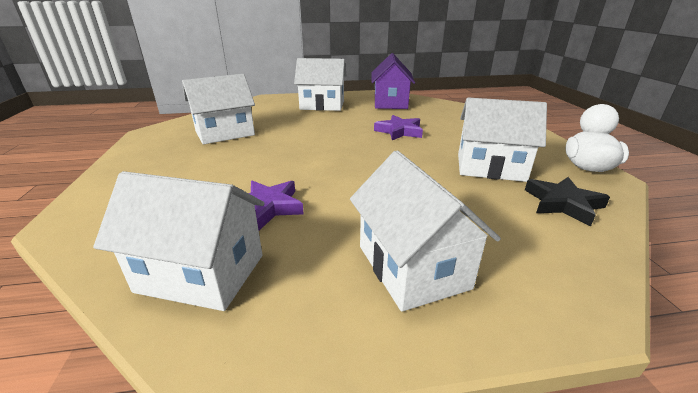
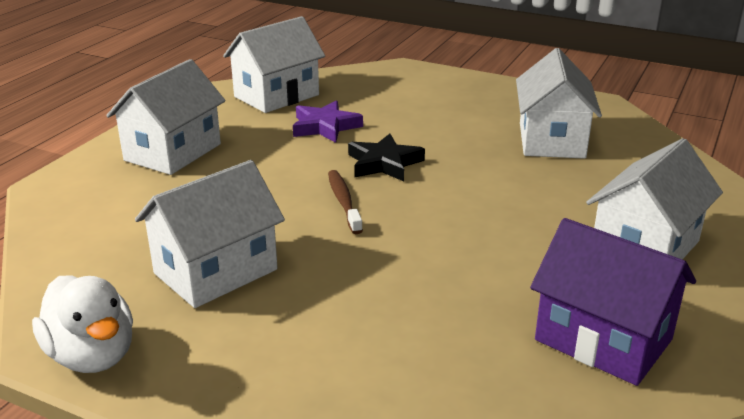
camera: 125 degrees right, 0 degrees up
(373, 161) = (344, 202): none -> brown toothbrush
(399, 131) = (417, 266): purple star -> none
(412, 266) = (173, 152): white house -> white house turned 75 degrees counterclockwise
(563, 204) = (97, 263): black star -> black star (384, 163)

